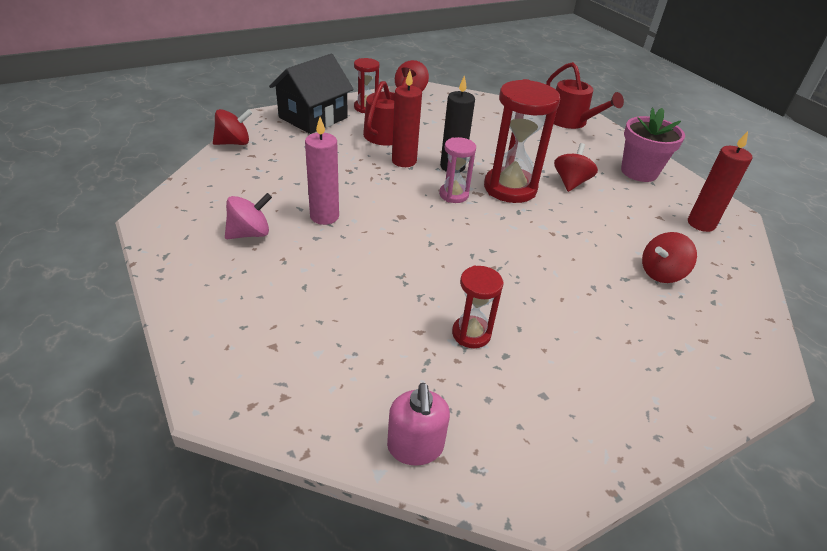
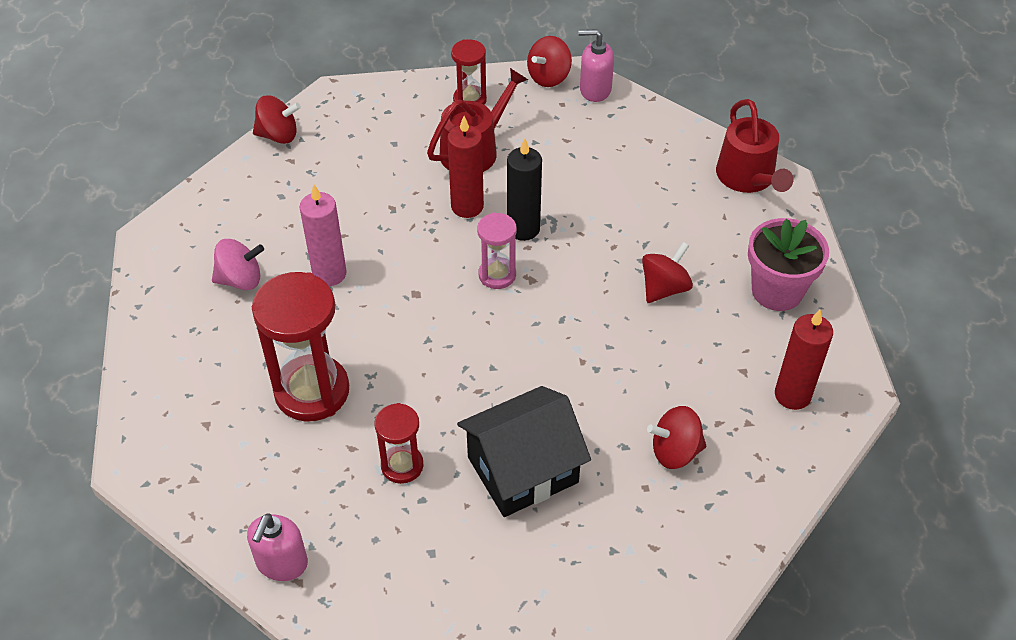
camera: 25 degrees right, 10 degrees up
(313, 117) = (392, 107): black house -> black house (523, 469)
(444, 94) = (595, 90): none -> pink soap dispenser
(510, 188) = (575, 280): red hourglass -> red hourglass (312, 391)

